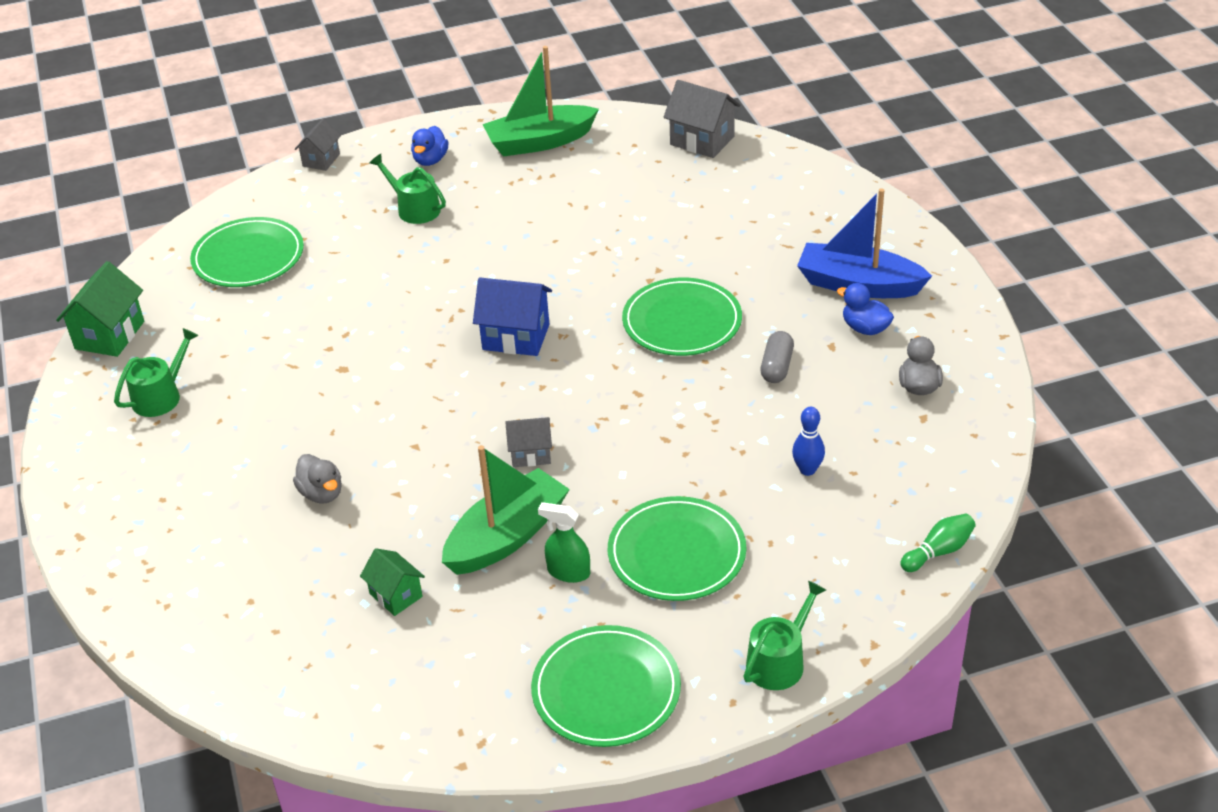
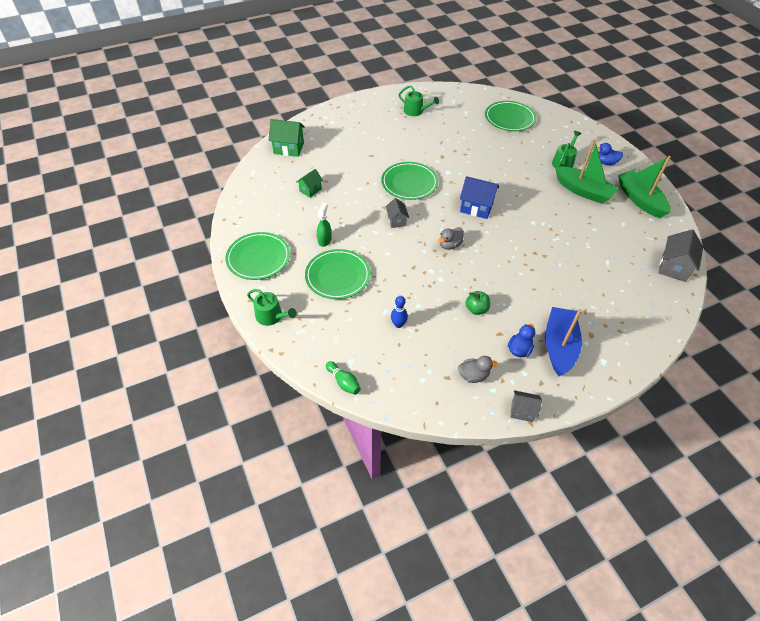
camera: 80 degrees right, 10 degrees up
(109, 335) = (449, 92): green house -> green house (289, 148)
(321, 160) = (589, 128): grey house -> grey house (522, 411)
(322, 493) = (365, 162): grey duck -> grey duck (450, 245)
(507, 536) = (344, 218): green boat -> green boat (583, 191)
(516, 337) = (476, 207): blue house -> blue house turned 75 degrees counterclockwise
(682, 321) = (504, 268): green plate -> green plate (409, 183)
(776, 367) = (476, 309): grey capsule -> green apple

